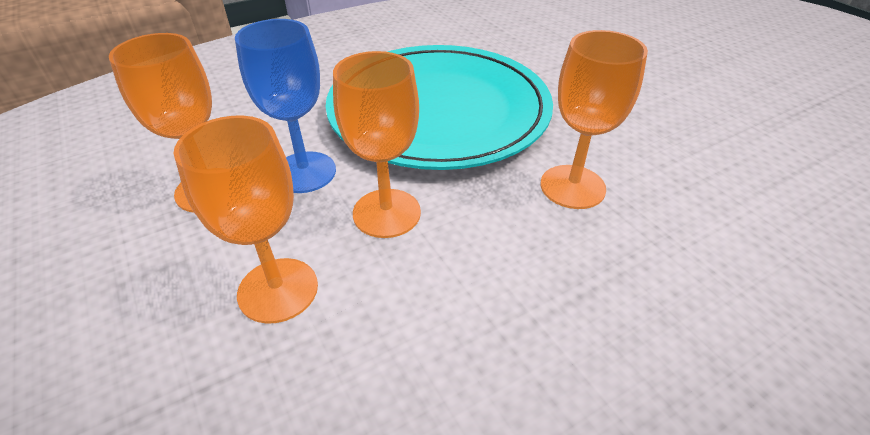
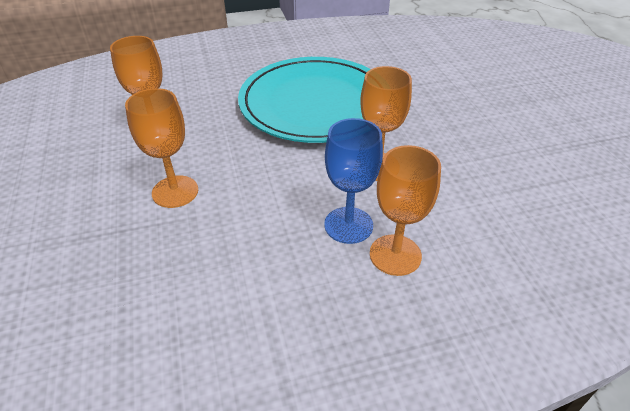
camera: 15 degrees right, 0 degrees up
(304, 172) = (214, 129): blue goblet -> blue goblet (348, 225)
(386, 213) = (252, 162): orange goblet -> orange goblet (395, 255)

